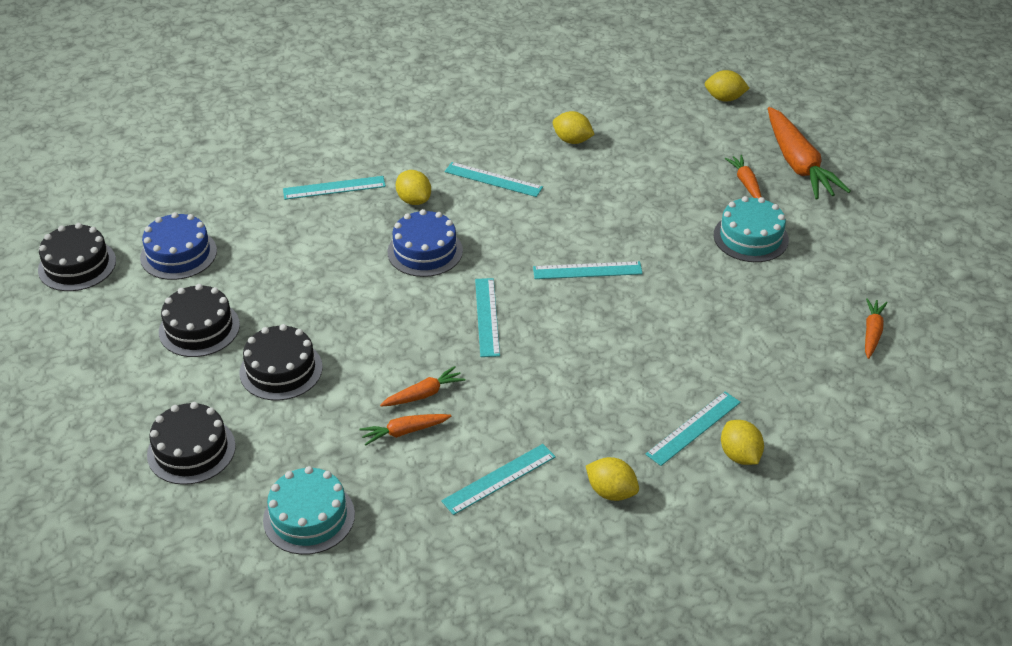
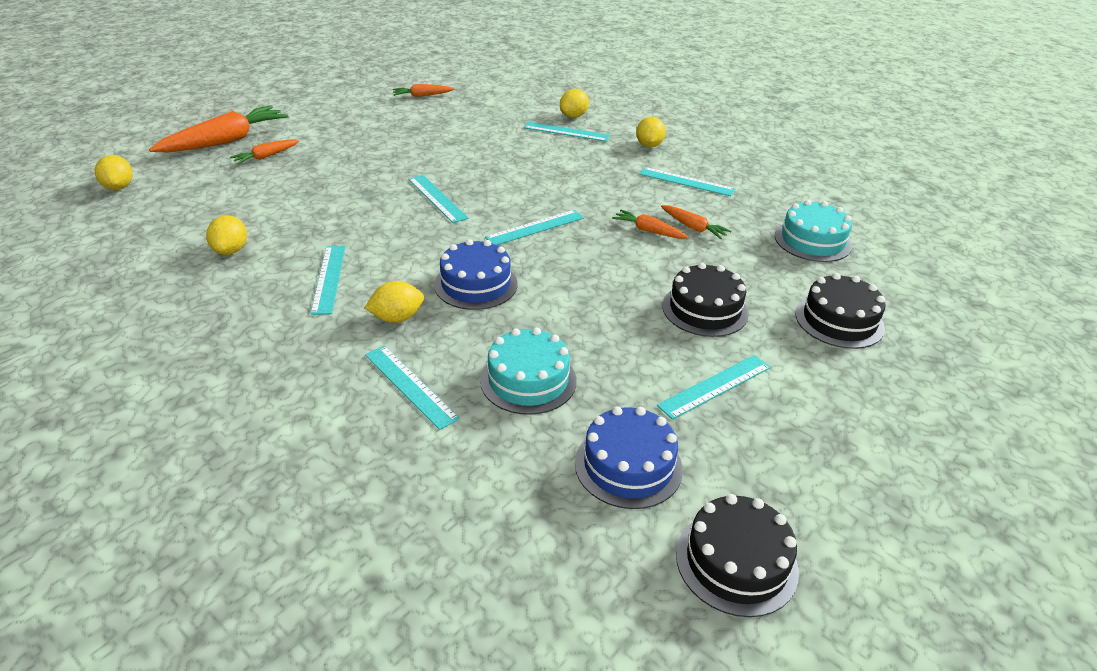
camera: 120 degrees left, 5 degrees down
(199, 328) = (715, 386): black cake -> turquoise ruler
(414, 200) = (397, 318): yellow lemon -> yellow lemon turned 45 degrees clockwise
(750, 237) = (343, 144): turquoise cake -> turquoise cake (528, 380)

